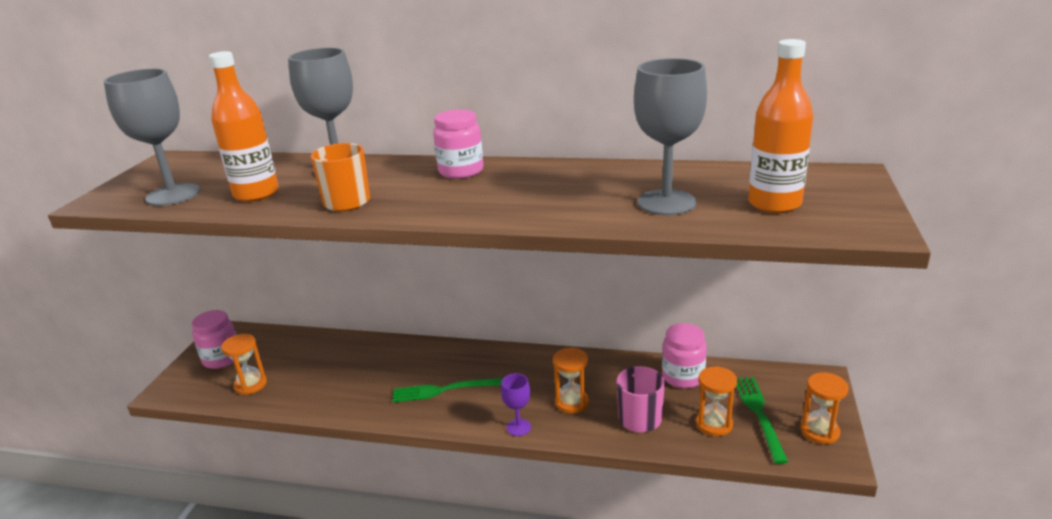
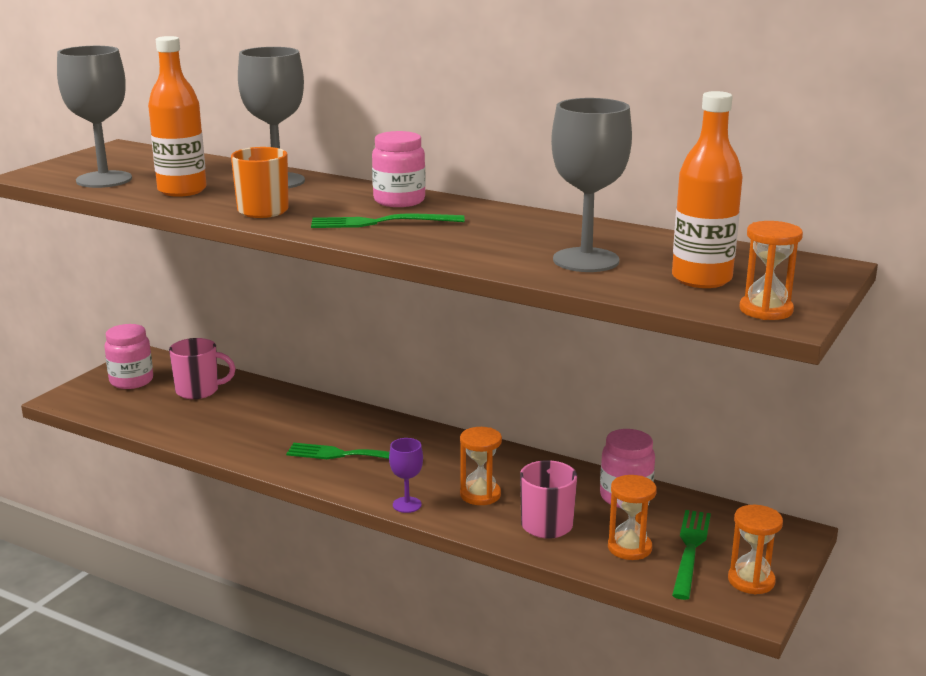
camera: 15 degrees right, 5 degrees down
(250, 384) = (149, 410): orange hourglass -> orange hourglass (766, 310)
(286, 355) = (198, 391): none -> pink mug
(462, 196) = (381, 222): none -> green fork

